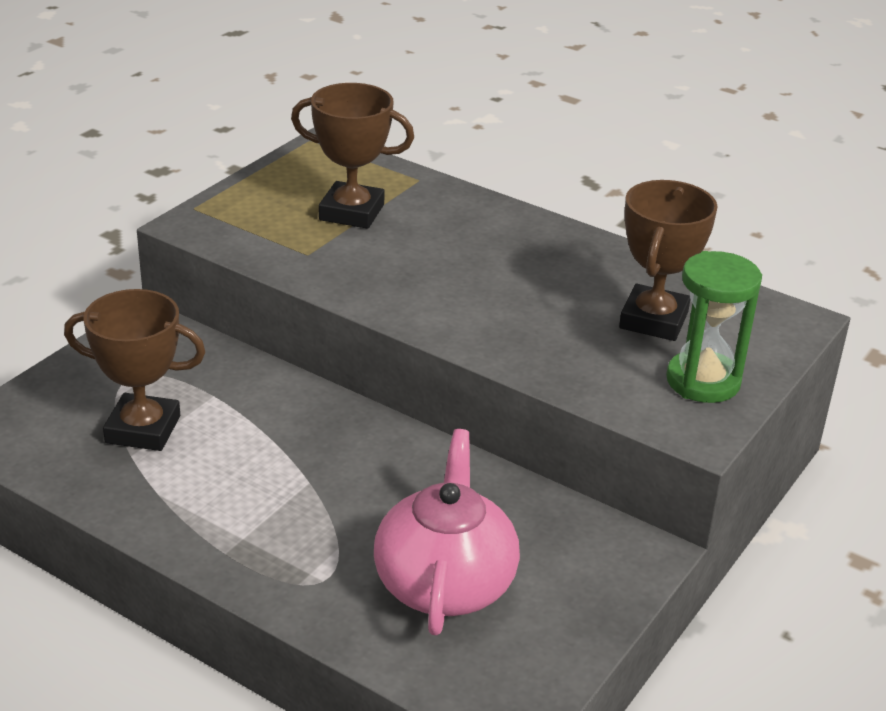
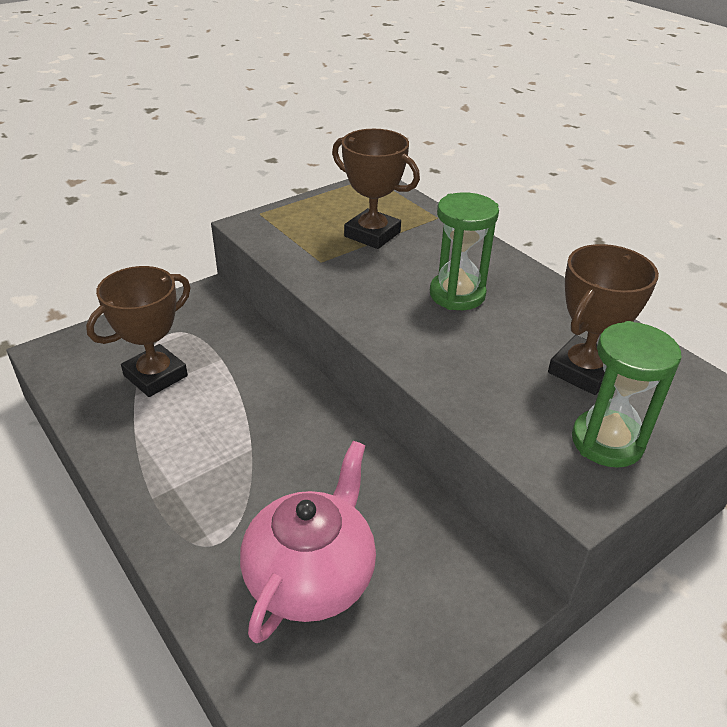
camera: 20 degrees right, 5 degrees up
(143, 429) = (155, 376): brown trophy -> brown trophy turned 75 degrees counterclockwise
(486, 265) = (457, 294): none -> green hourglass

